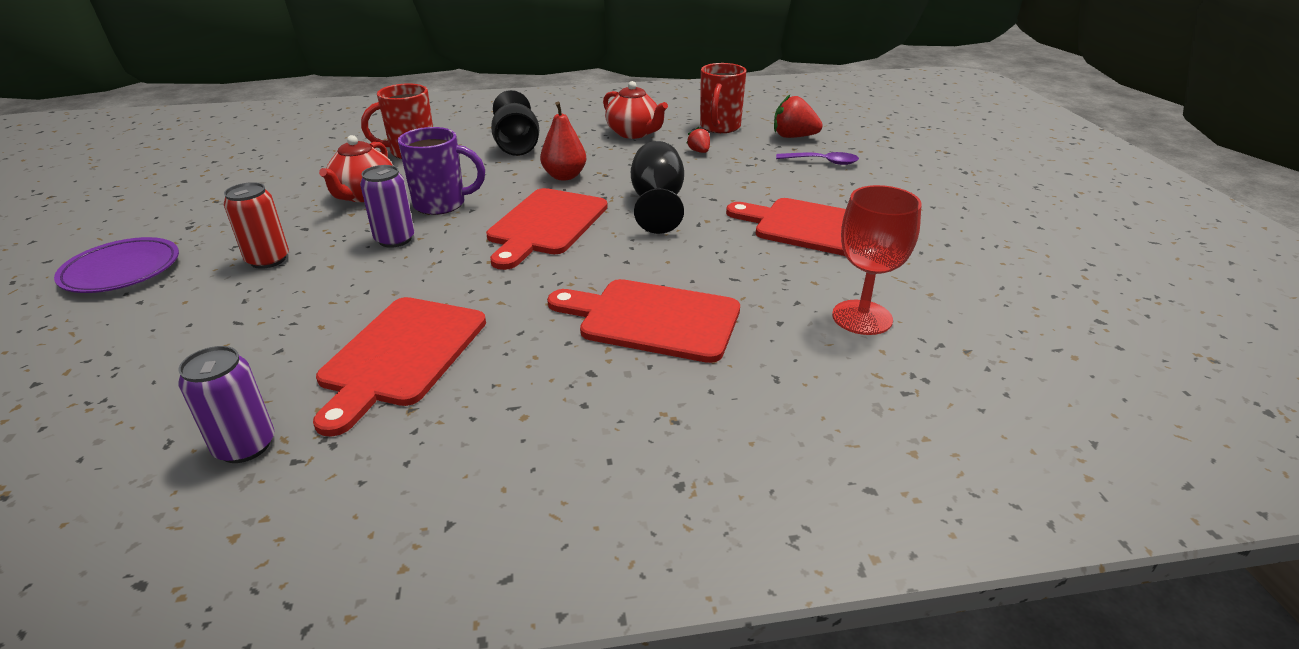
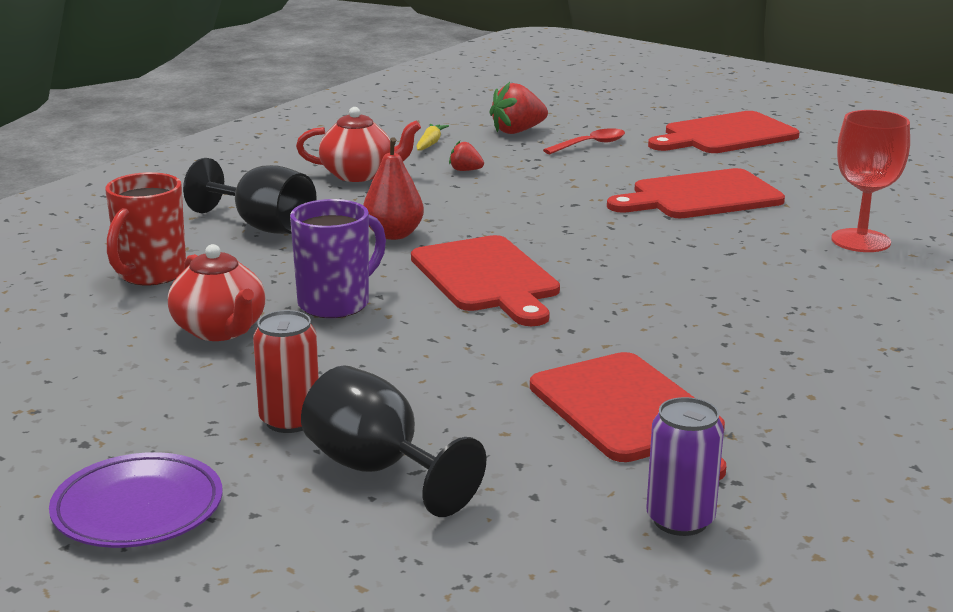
camera: 45 degrees left, 10 degrees down
(395, 239) = (375, 348): purple can -> none
(653, 319) = (743, 302): red cutting board -> red cutting board (726, 135)
(657, 204) = (540, 225): black goblet -> black goblet (378, 470)
(719, 127) = (430, 143): red mug -> yellow carrot
(822, 162) = (590, 144): purple spoon -> red spoon

